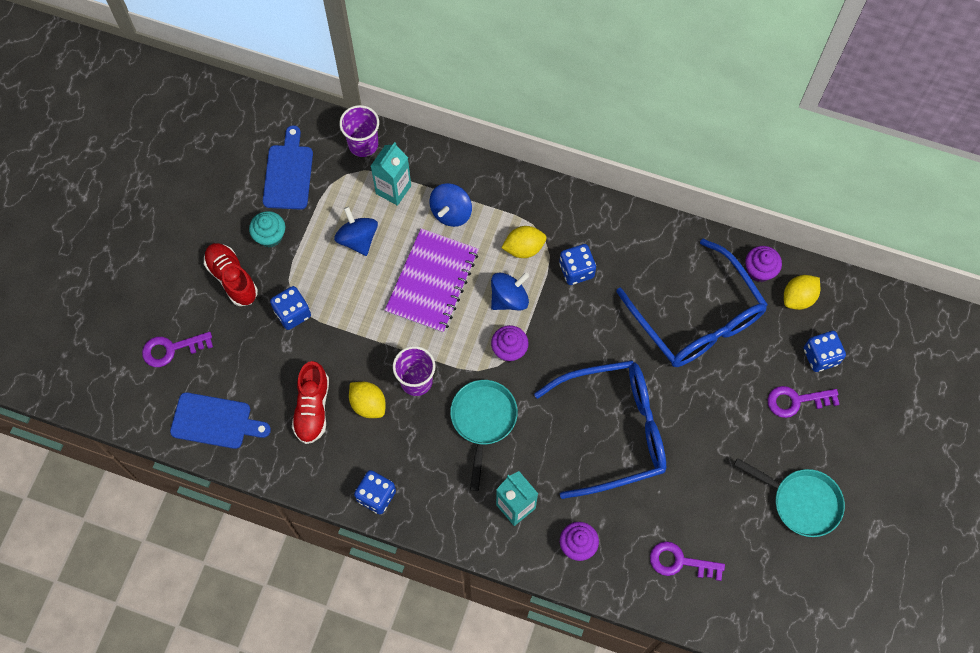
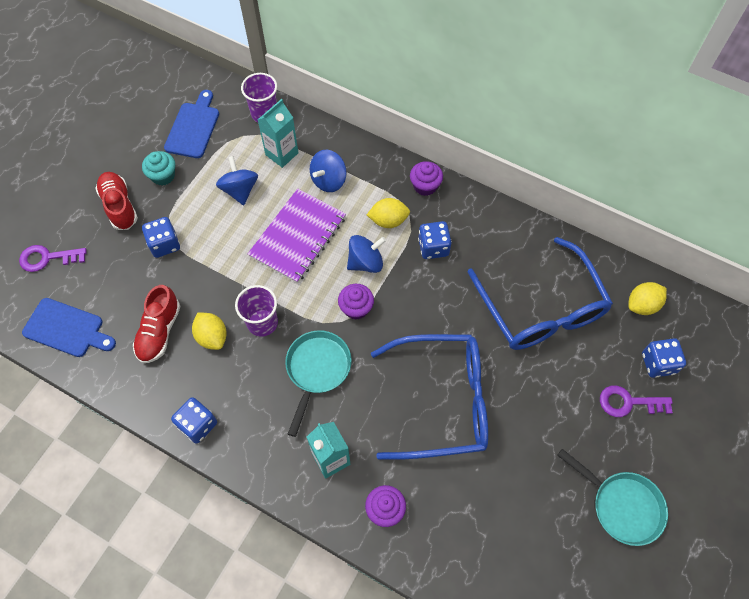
camera: 10 degrees right, 5 degrees down
(680, 562) = (486, 546): purple key -> none
(759, 270) = (607, 274): purple cupcake -> purple cupcake (425, 186)

